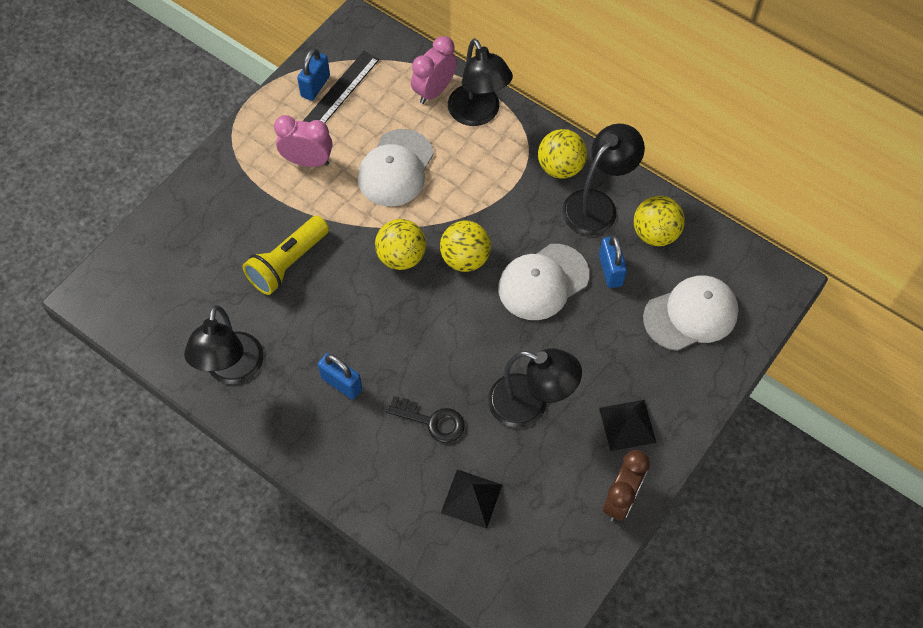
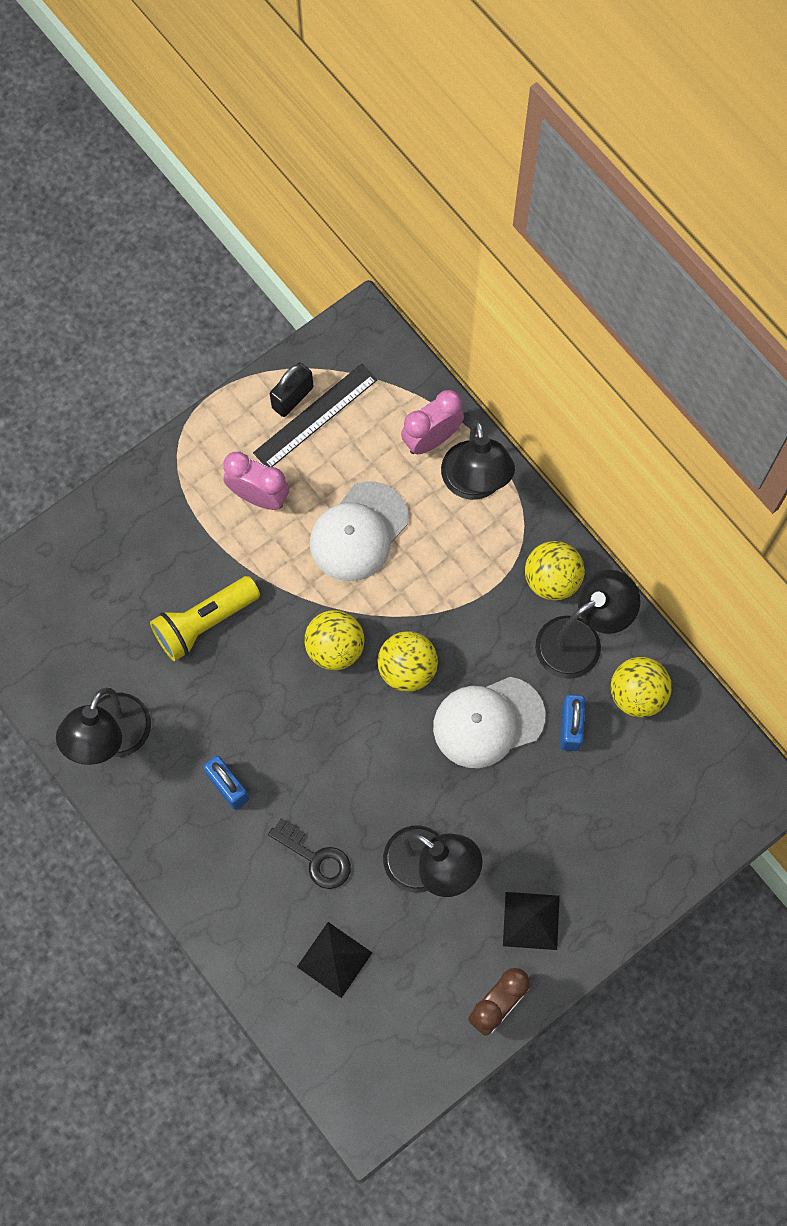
camera: 15 degrees right, 10 degrees up
(315, 86) = (292, 398): blue padlock -> black padlock
(691, 314) = (646, 807): white cap -> none

